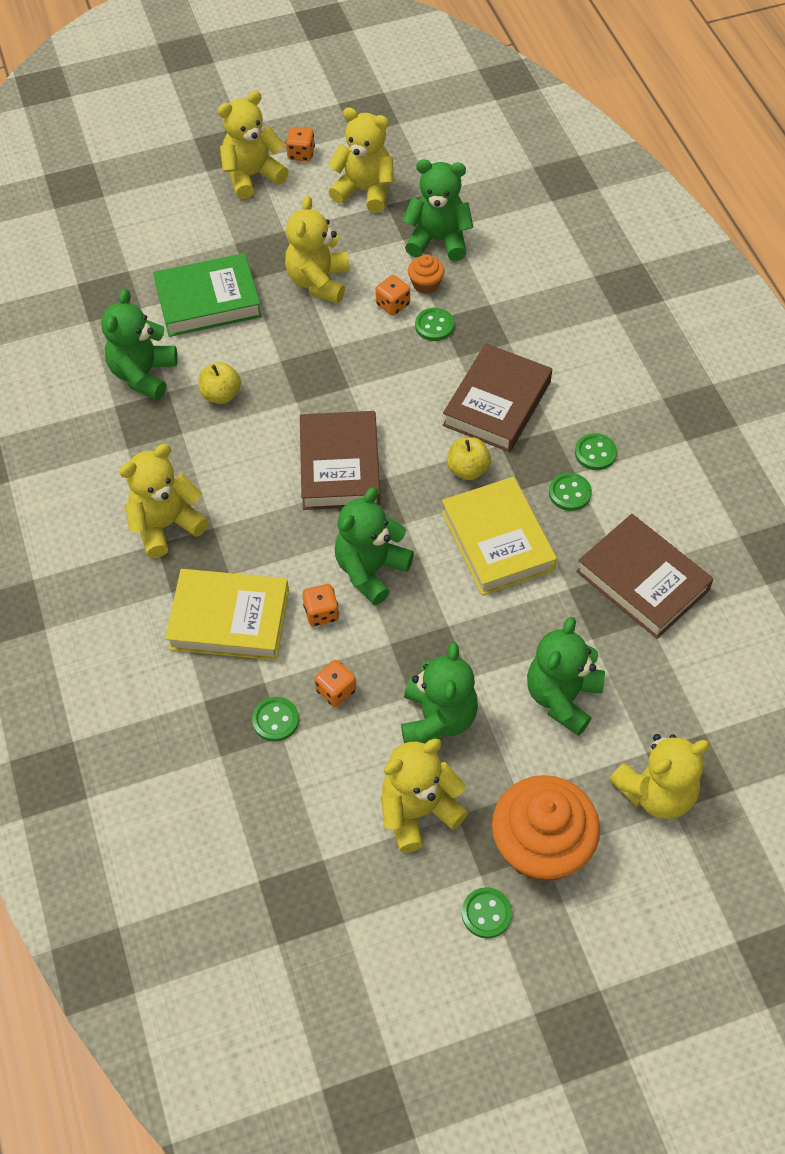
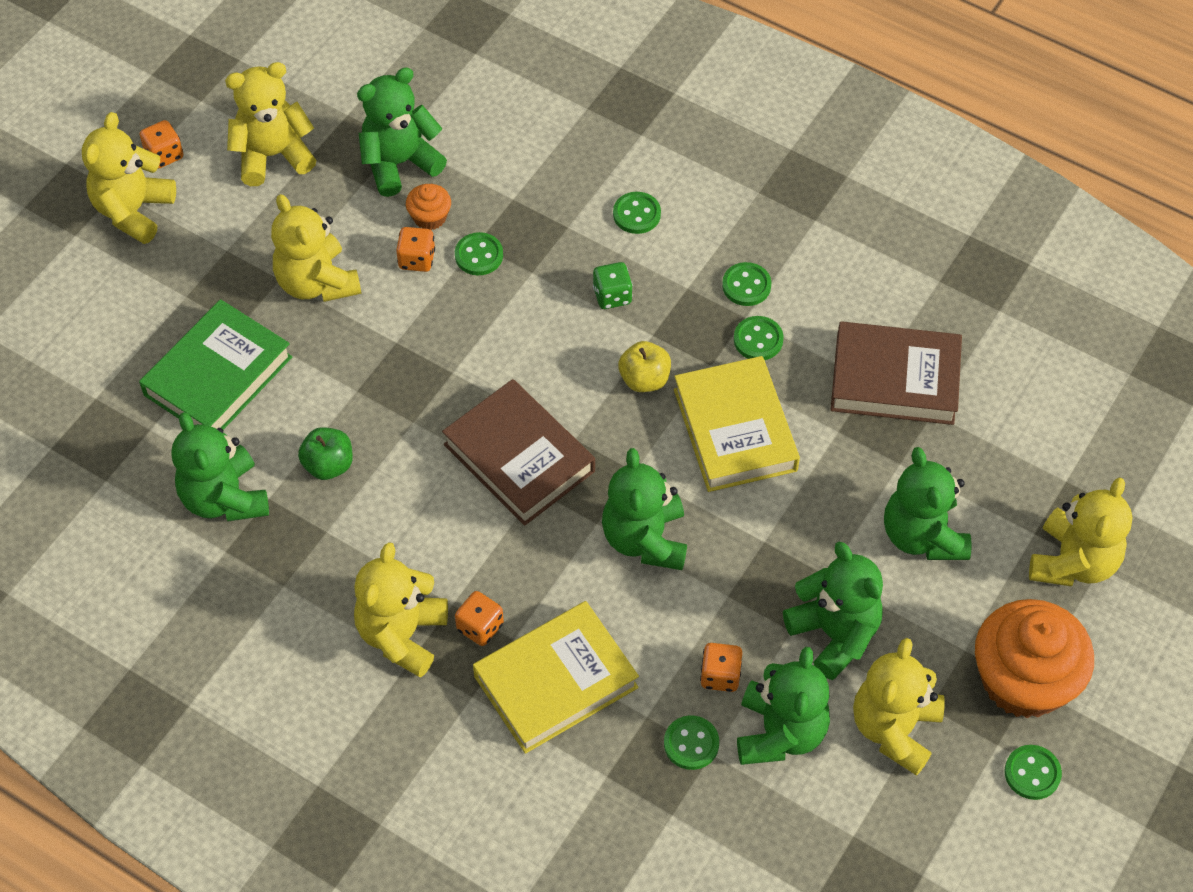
camera: 40 degrees left, 0 degrees up
(221, 394) = (328, 465): yellow apple -> green apple
(321, 613) = (637, 613): orange dice -> orange dice (480, 627)
(339, 756) = (780, 732): none -> green teddy bear
(497, 403) = (612, 296): brown book -> green dice
(497, 541) = (735, 430): yellow book -> yellow book turned 45 degrees clockwise
(563, 362) = (636, 214): none -> green button

